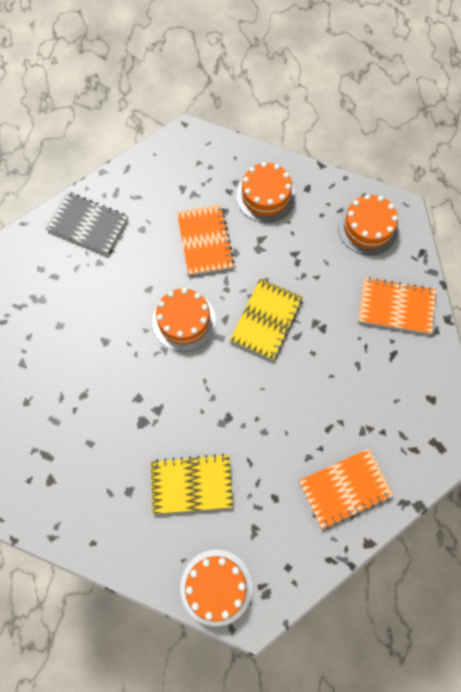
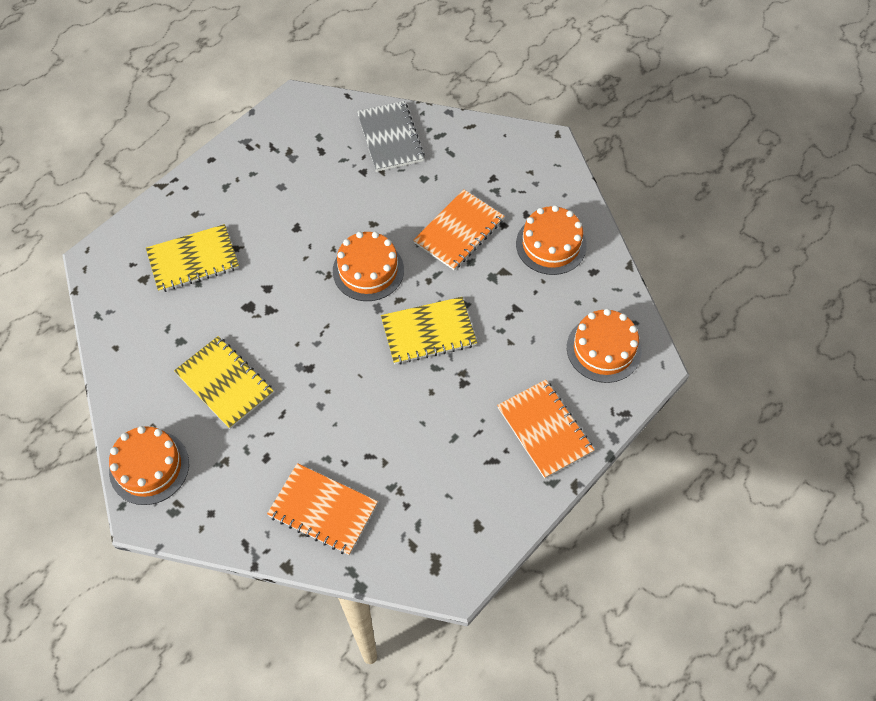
camera: 50 degrees right, 10 degrees down
(66, 433) = (193, 260): none -> yellow notebook

